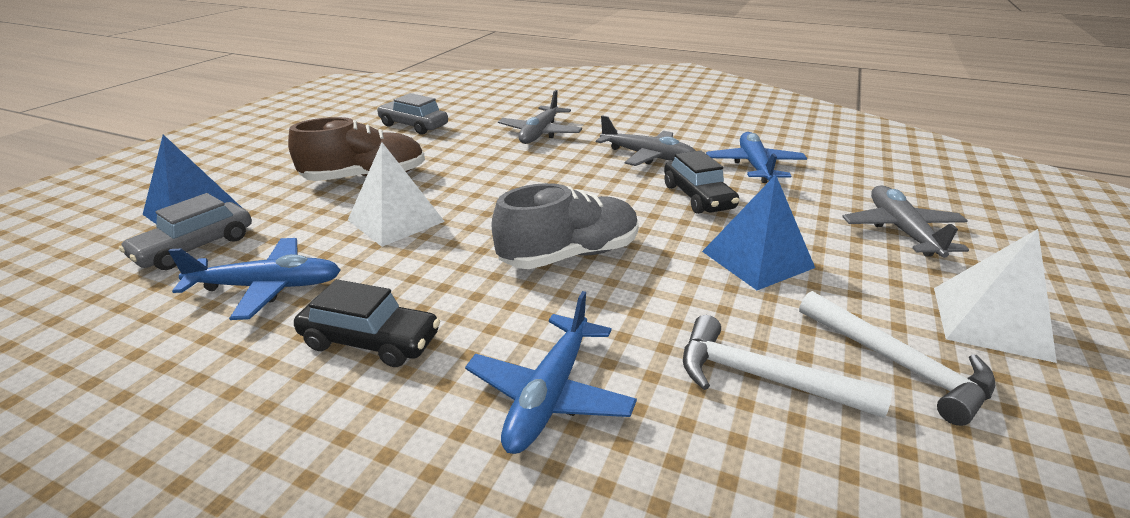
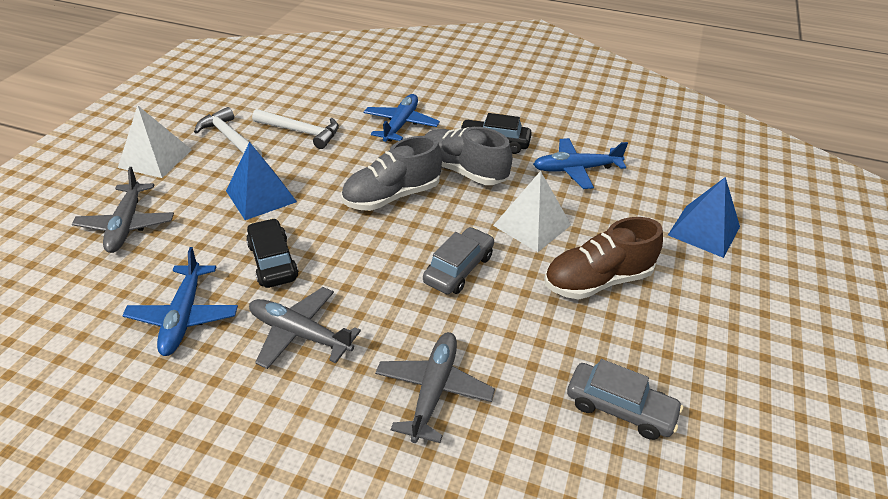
camera: 175 degrees right, 10 degrees up
(195, 247) = (656, 196): grey car -> grey car (459, 269)
(454, 289) = (462, 171): none -> grey shoe

